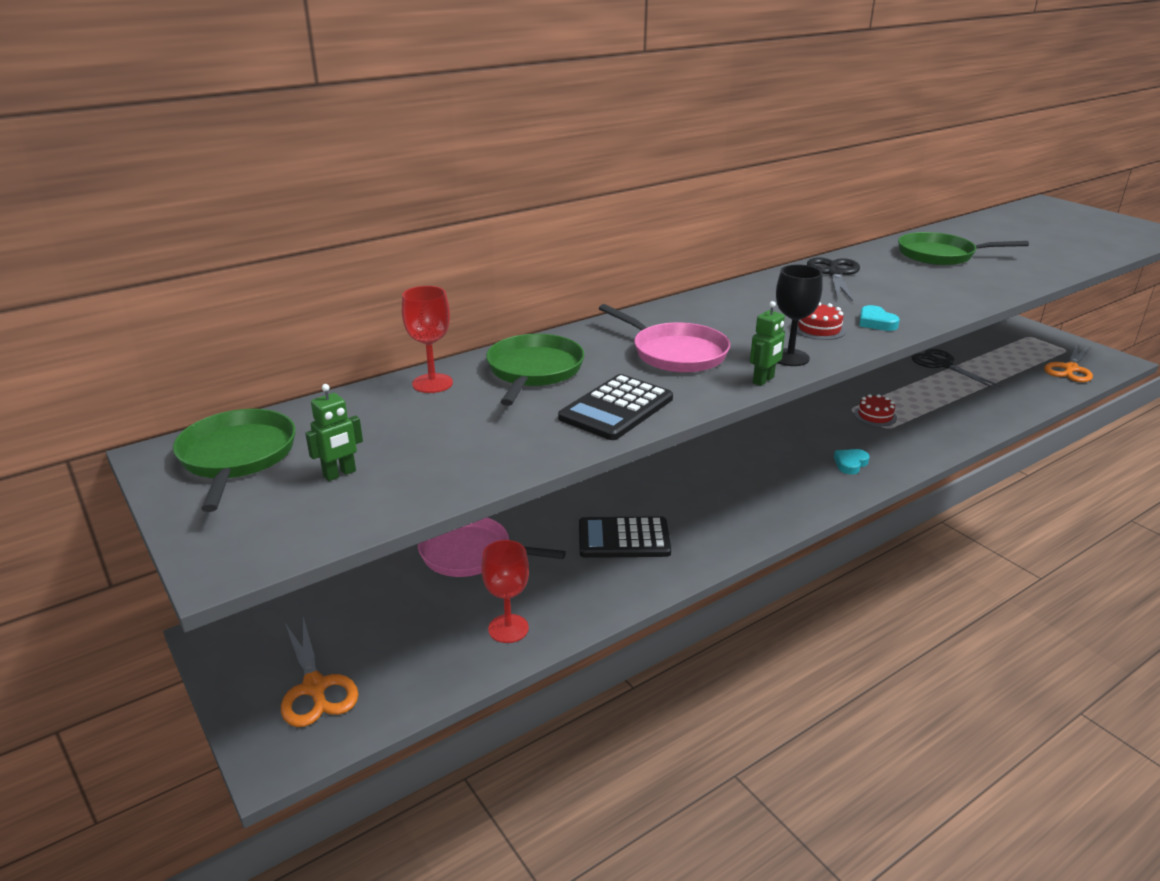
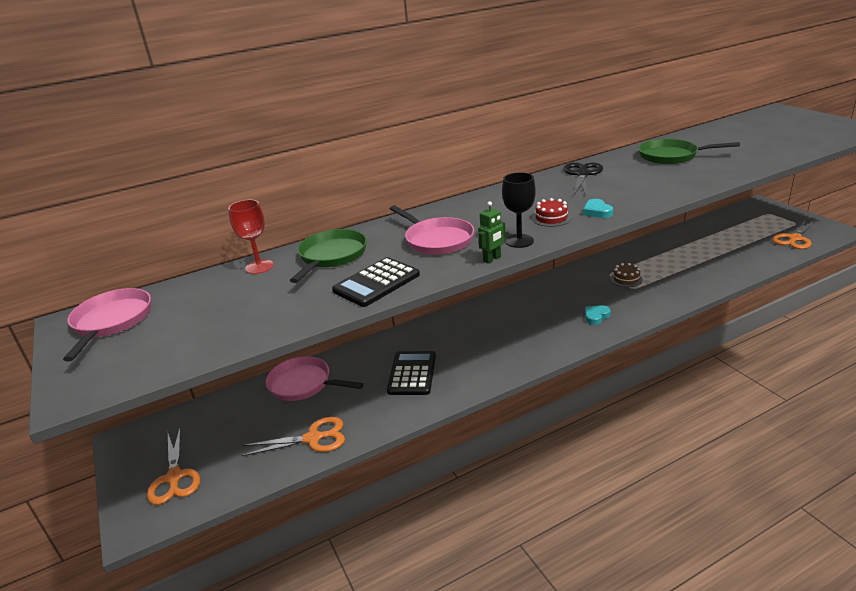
camera: 10 degrees right, 0 degrees up
(237, 457) = (111, 322): green pan -> pink pan
(340, 474) = (170, 333): green robot -> none
(508, 628) = (313, 438): red goblet -> orange scissors
(623, 538) = (412, 373): black calculator -> black calculator turned 90 degrees clockwise
(875, 416) = (626, 279): red cake -> brown cake
(943, 365) = (691, 238): black scissors -> none

